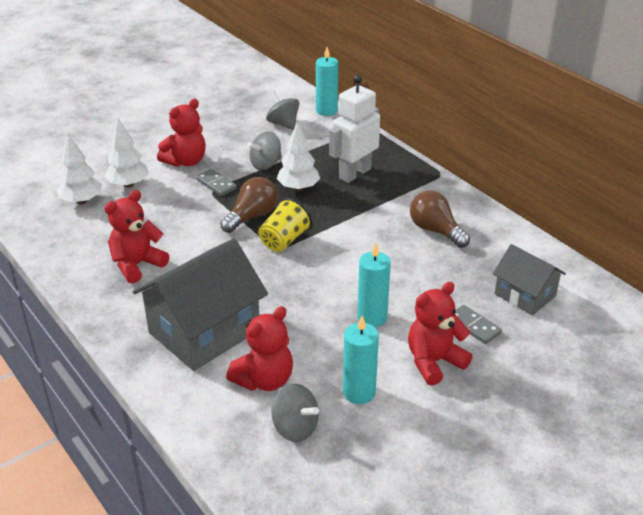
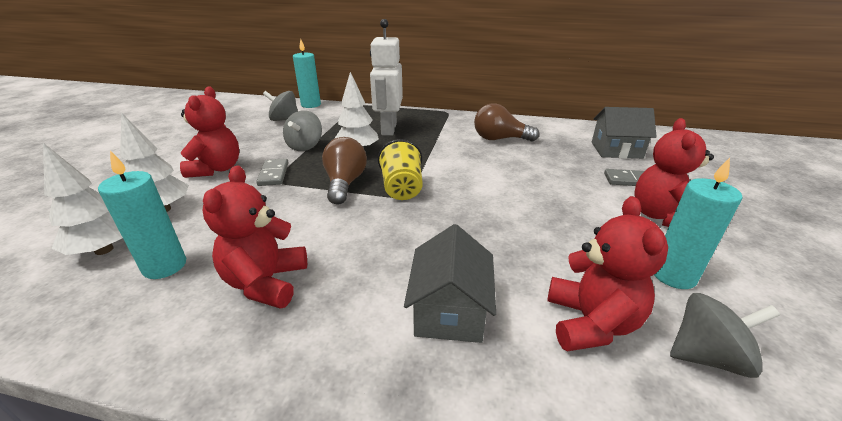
camera: 40 degrees left, 5 degrees down
(204, 331) = (449, 311): grey house -> grey house, size x0.58
(216, 184) = (274, 174): grey domino -> grey domino turned 75 degrees clockwise
(372, 317) = (565, 209): turquoise candle -> turquoise candle (165, 266)

